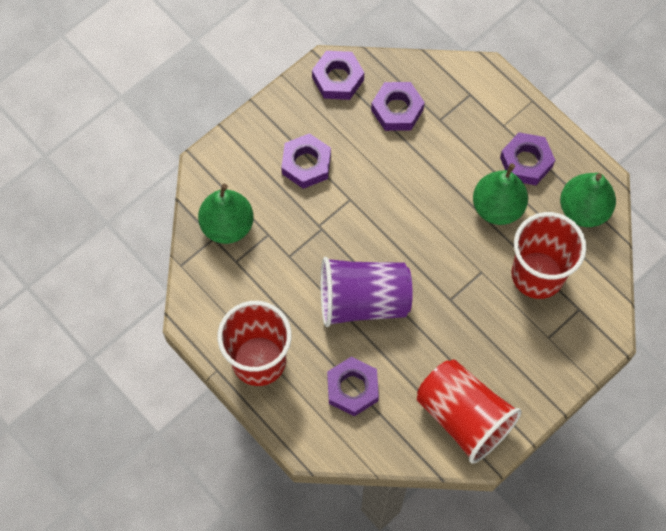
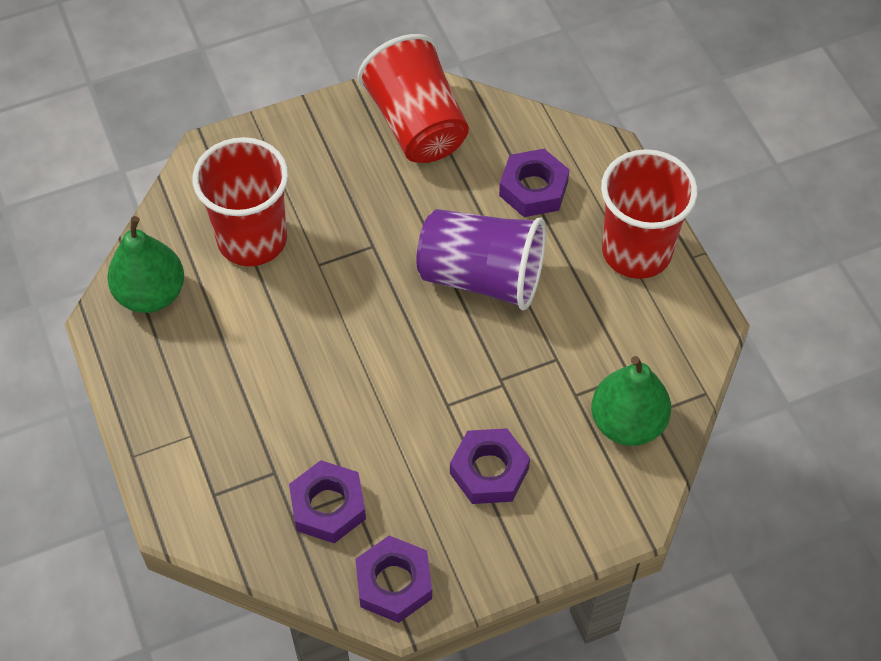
camera: 160 degrees left, 10 degrees down
(497, 207) = (258, 331): green pear -> none
(526, 162) = (189, 376): purple nut -> none

